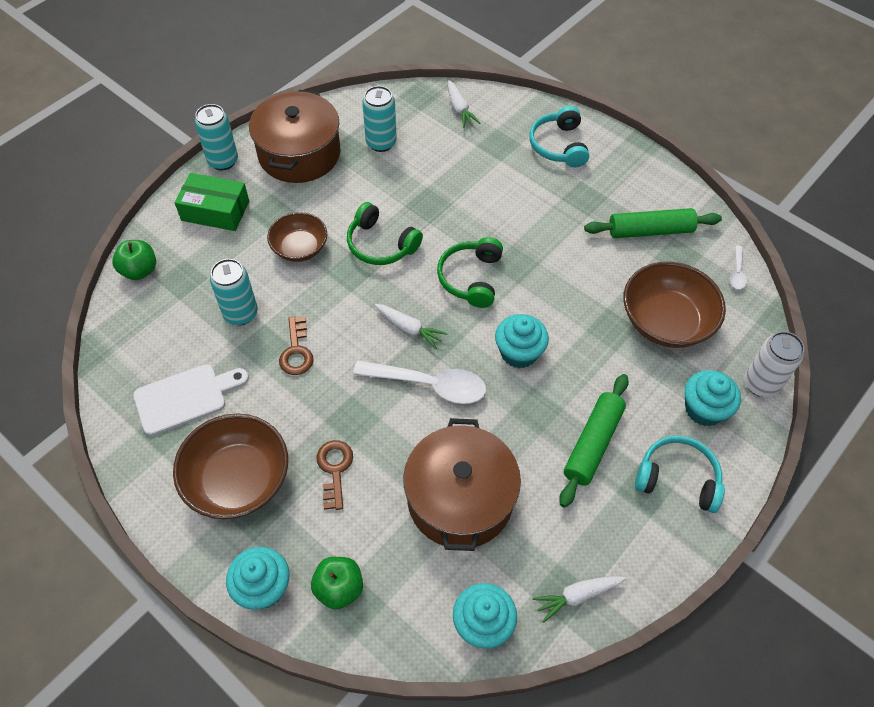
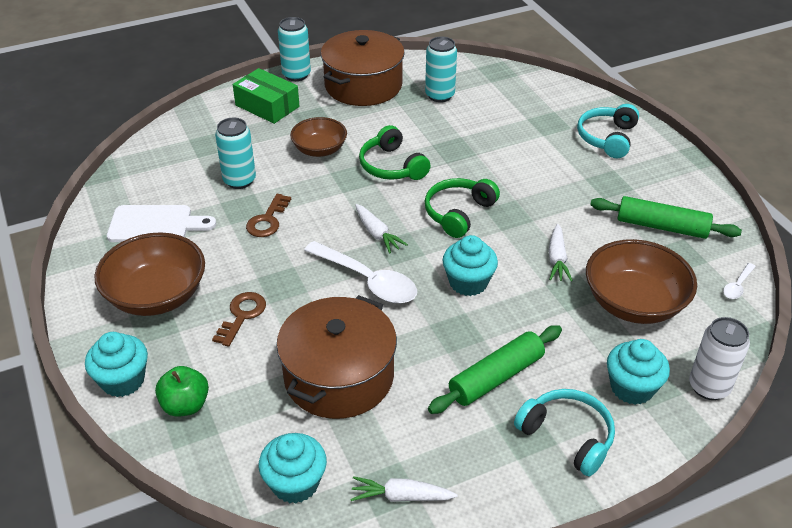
camera: 25 degrees right, 15 degrees down
(139, 270) = (180, 129): green apple -> none
(459, 109) = (527, 89): white carrot -> white carrot (557, 259)

